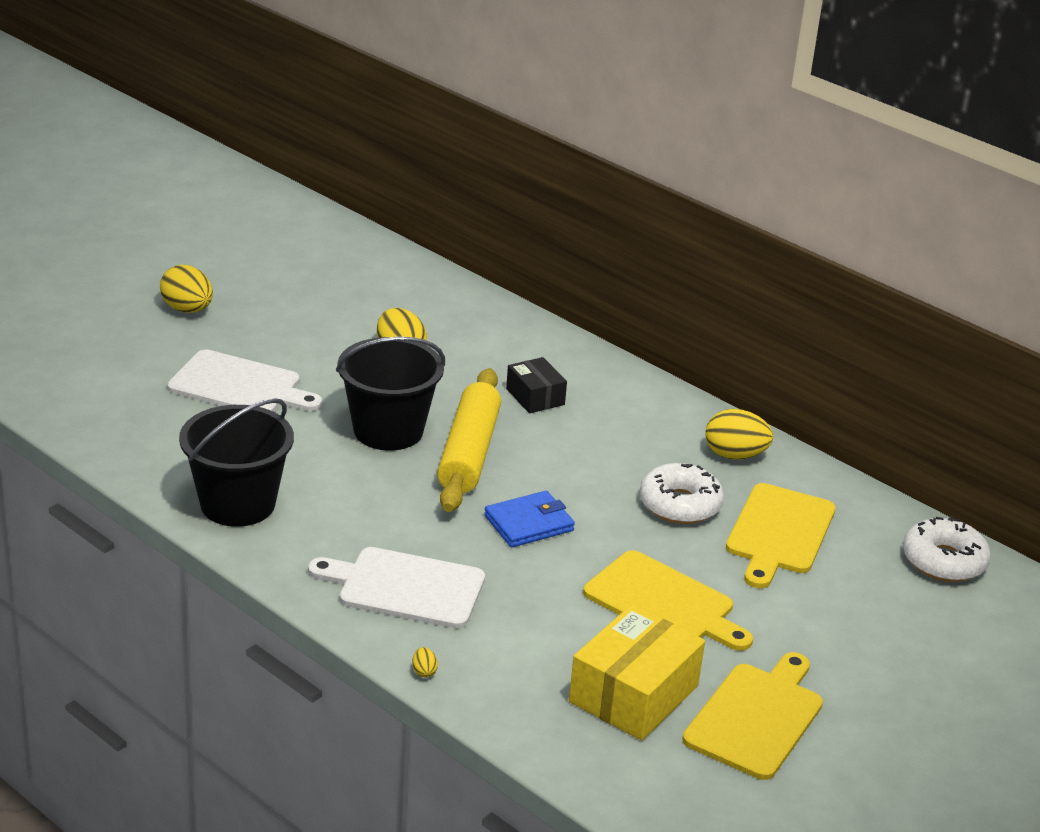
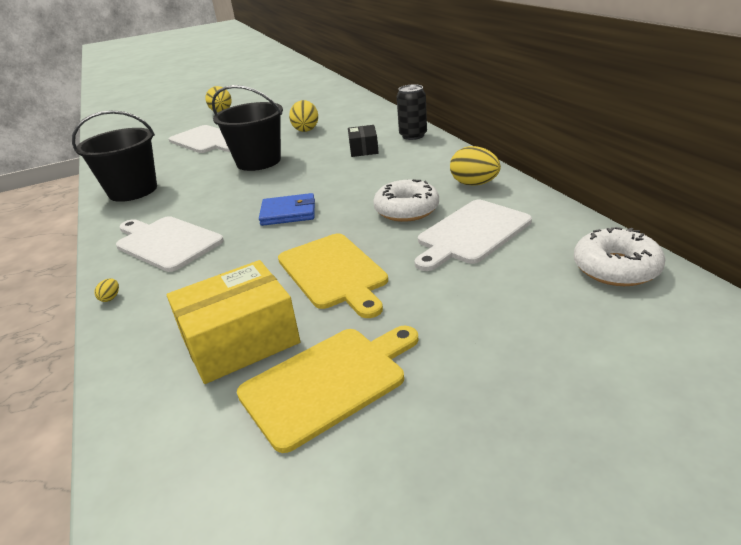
camera: 30 degrees right, 0 degrees up
(469, 453) = (292, 174): yellow rolling pin -> none
(588, 364) = (413, 135): none -> black can
(779, 533) = (471, 233): yellow cutting board -> white cutting board

